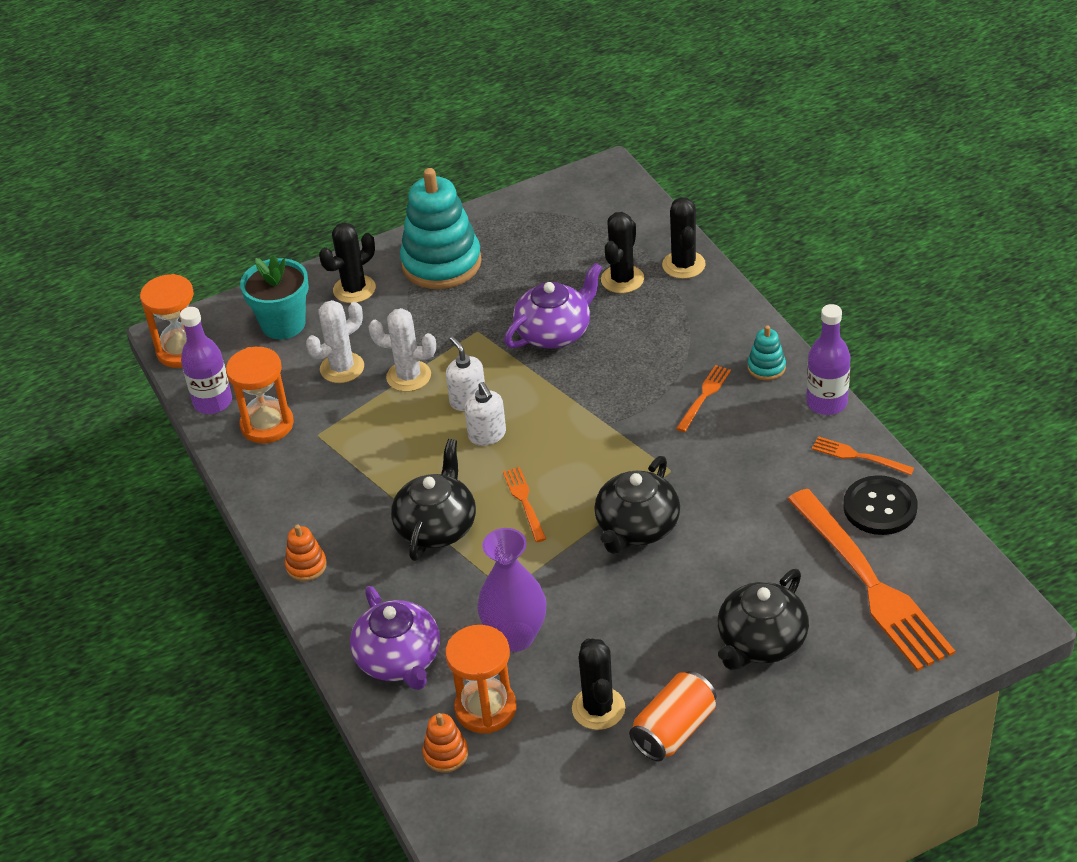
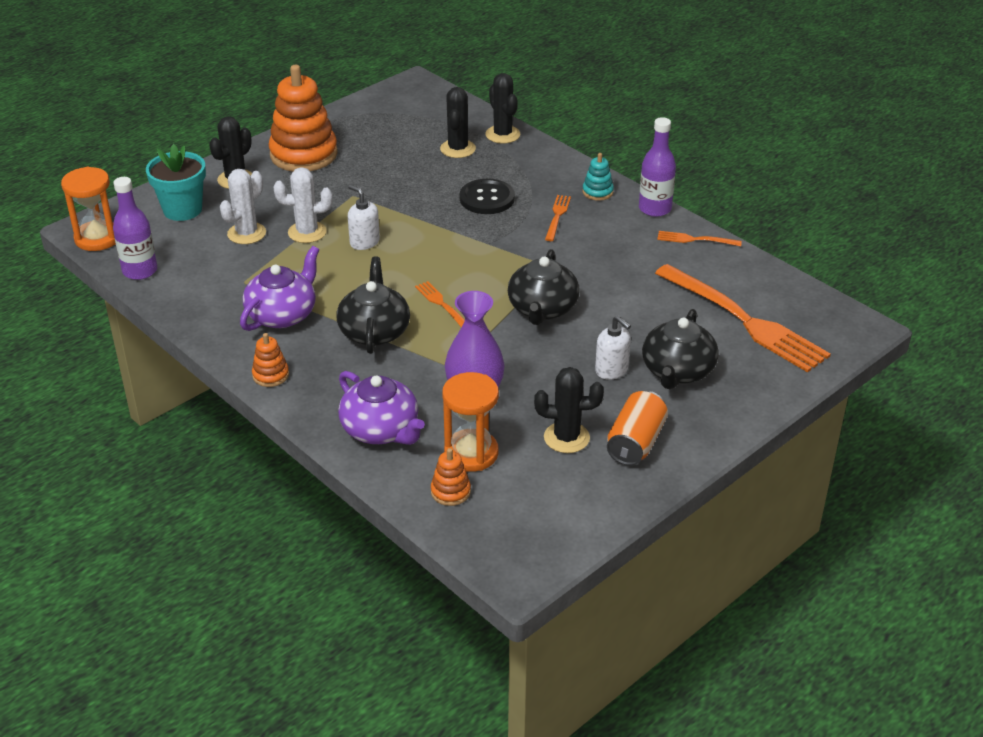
camera: 20 degrees left, 5 degrees down
(267, 425) = (195, 280): orange hourglass -> none
(441, 263) = (303, 154): turquoise stacking toy -> orange stacking toy
(487, 435) = (391, 263): white soap dispenser -> white soap dispenser (611, 370)
(555, 332) = (418, 189): purple teapot -> purple teapot (282, 314)
(598, 708) = (566, 438): black cactus -> black cactus turned 60 degrees counterclockwise
(880, 507) = (727, 270): black button -> black button (487, 198)

